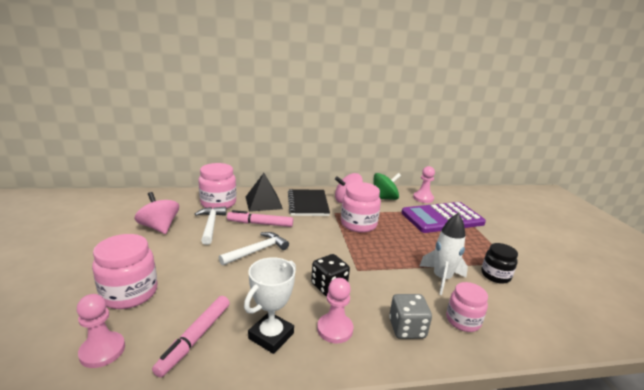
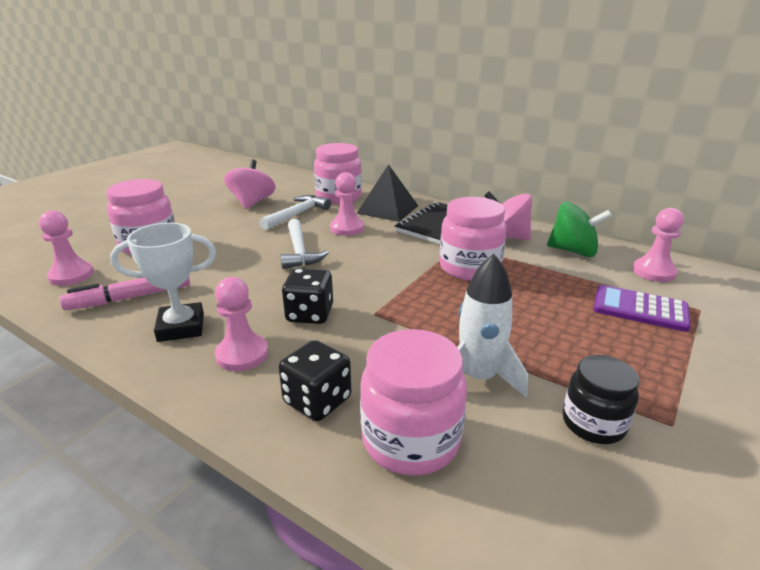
camera: 45 degrees right, 5 degrees up
(257, 251) = (299, 251): white hammer -> white hammer turned 75 degrees clockwise
(260, 224) = (347, 228): pink marker -> pink pawn
(407, 328) = (317, 400): grey dice -> black dice
(442, 218) = (640, 309): purple calculator -> purple calculator, size x0.58
(463, 321) = (411, 440): pink jar -> pink jar, size x1.54

